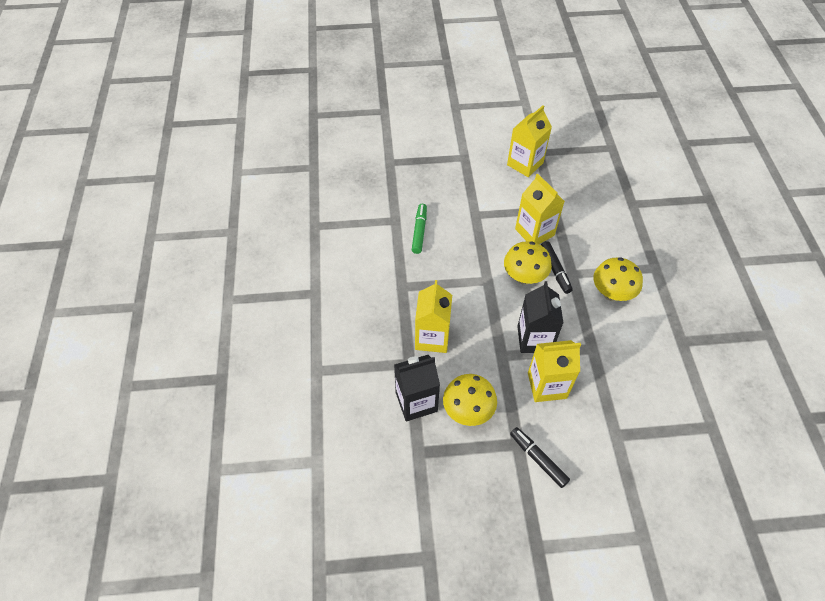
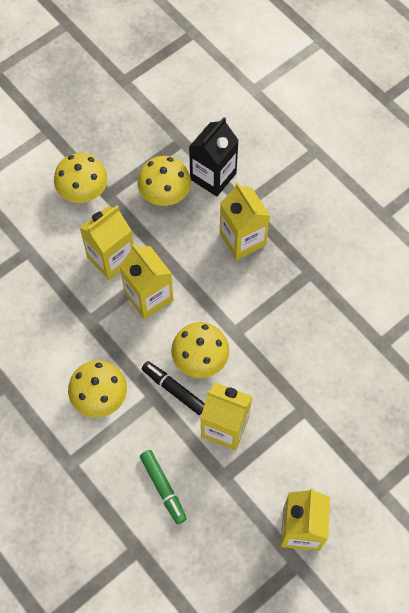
camera: 145 degrees right, 10 degrees up
(419, 231) = (345, 346): green marker -> green marker (163, 488)
(534, 339) = (149, 297): black carton -> yellow carton
(538, 459) = (83, 192): black marker -> yellow mushroom

